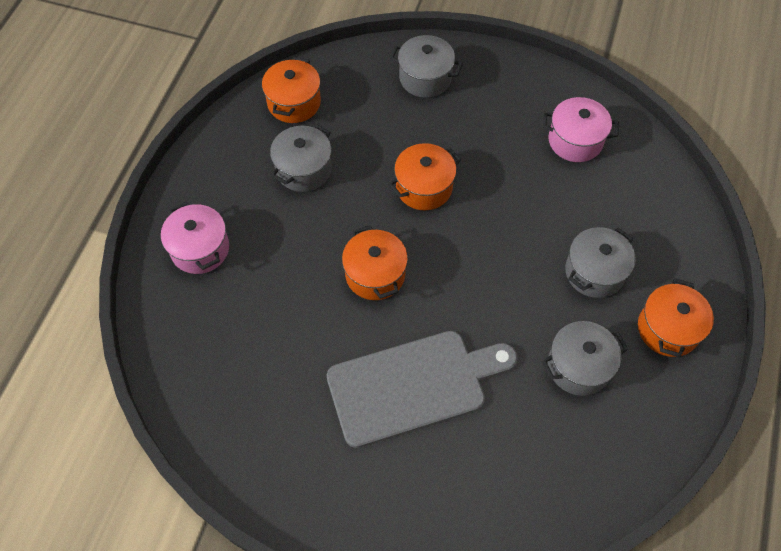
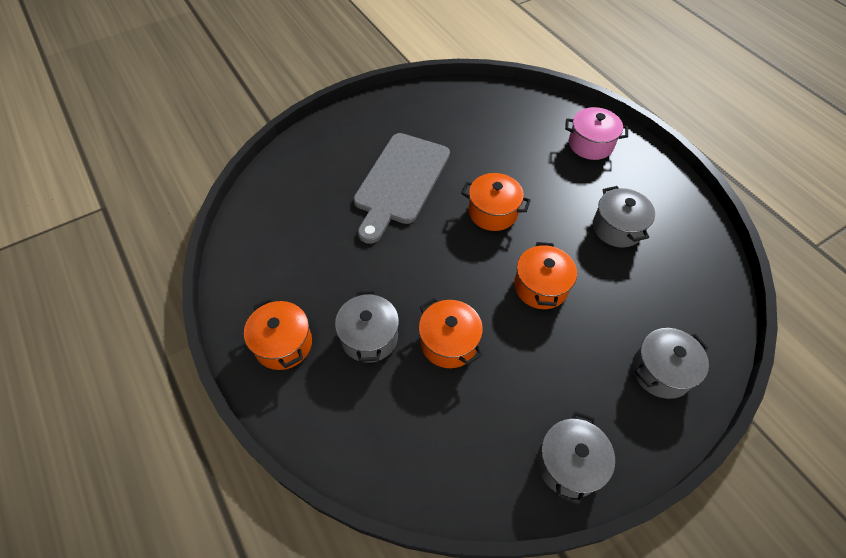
camera: 130 degrees right, 5 degrees down
(294, 103) = (693, 261): orange pot -> orange pot (449, 342)
(575, 141) = (495, 436): pink pot -> none
(578, 366) = (321, 269): grey pot -> grey pot (569, 464)

